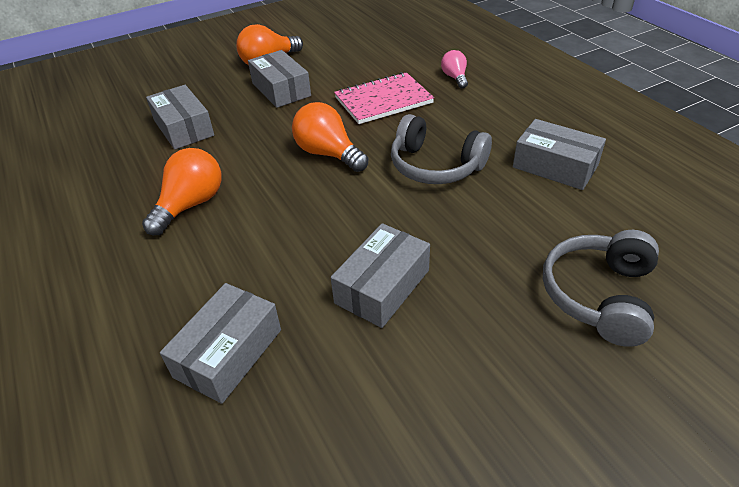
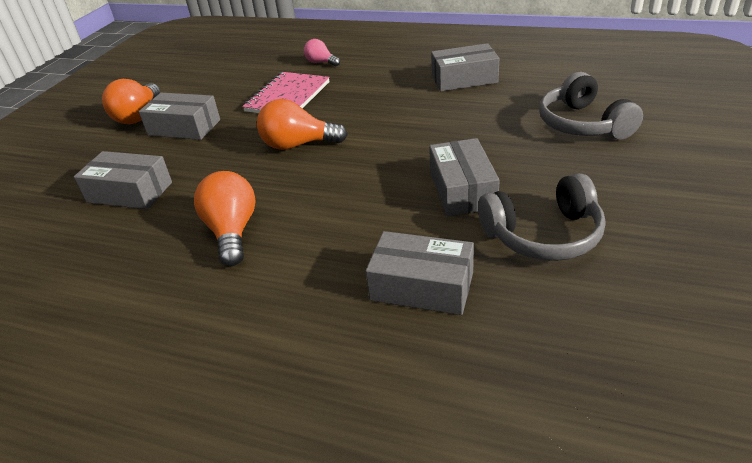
camera: 40 degrees left, 5 degrees down
(228, 353) = (422, 286): grey box -> grey box turned 60 degrees counterclockwise
(435, 166) = (389, 114): grey headphones -> grey headphones (543, 235)

